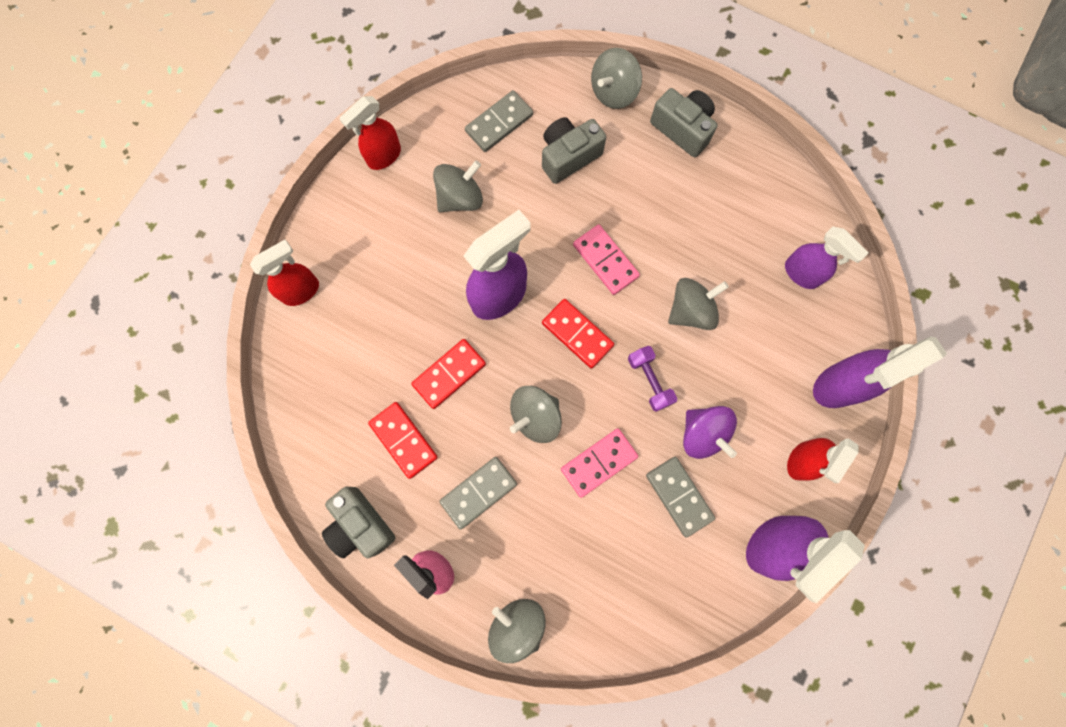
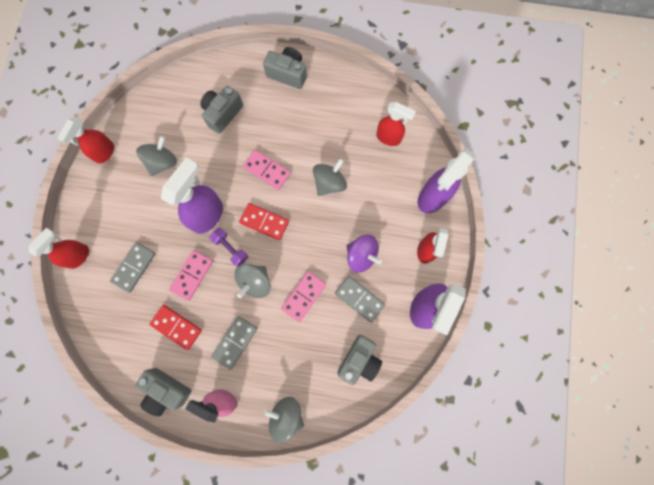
camera: 20 degrees left, 0 degrees up
(449, 374) = (192, 275): red domino -> pink domino
(499, 123) = (172, 108): grey domino -> grey domino (134, 267)
(613, 92) = (237, 65): grey spinning top -> none
(649, 381) = (318, 235): purple dumbbell -> purple dumbbell (230, 248)
(649, 585) = (359, 360): none -> grey camera
(802, 274) = (389, 138): purple spray bottle -> red spray bottle

